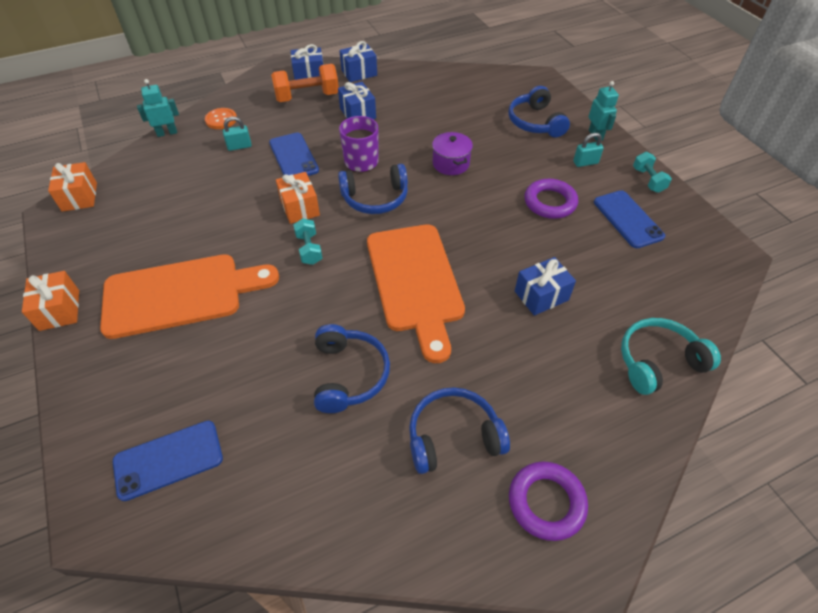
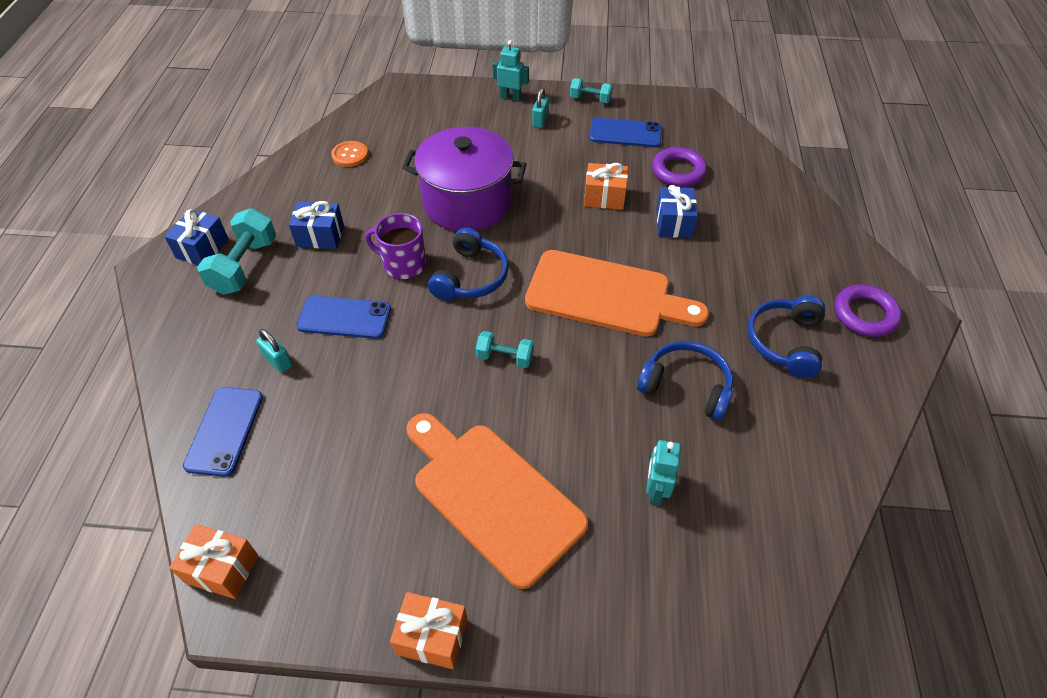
camera: 60 degrees left, 0 degrees up
(167, 133) = (174, 429): turquoise robot -> turquoise robot (655, 490)
(168, 459) = (712, 568): blue phone -> blue phone (224, 431)
(180, 294) = (492, 496): orange cutting board -> orange cutting board turned 60 degrees counterclockwise
(221, 120) = (204, 362): orange button -> orange button (350, 155)
(239, 146) = (278, 361): turquoise padlock -> turquoise padlock turned 60 degrees counterclockwise
(300, 207) = (435, 343): orange gift -> orange gift (604, 197)
(307, 97) = (244, 266): orange dumbbell -> turquoise dumbbell
(359, 73) = (246, 205): blue gift -> none
(451, 164) = (467, 202): purple pot -> purple pot, size x2.10
(535, 122) = (459, 122): blue headphones -> none
(550, 202) = (572, 165): purple ring -> purple ring (678, 171)
(658, 362) = (775, 194): turquoise headphones -> none

